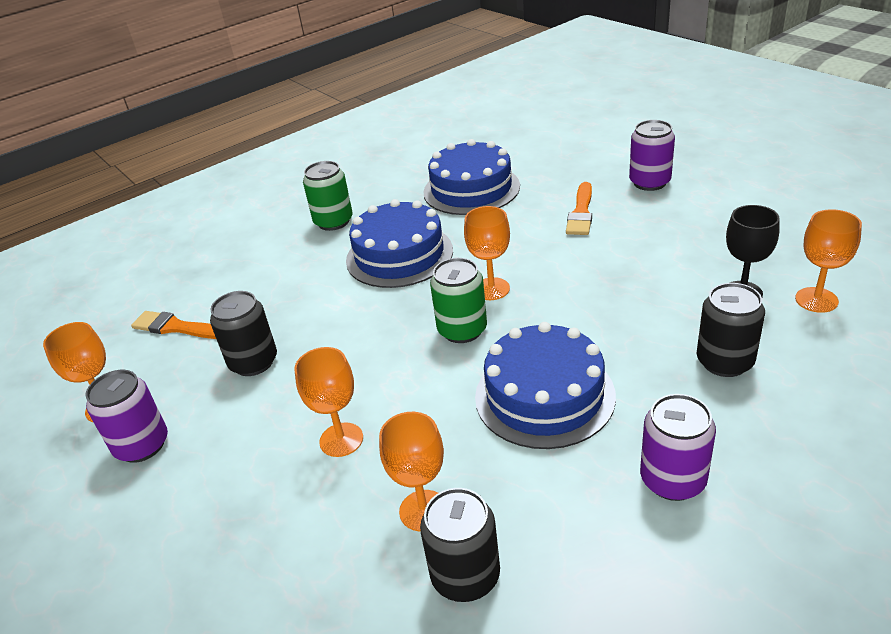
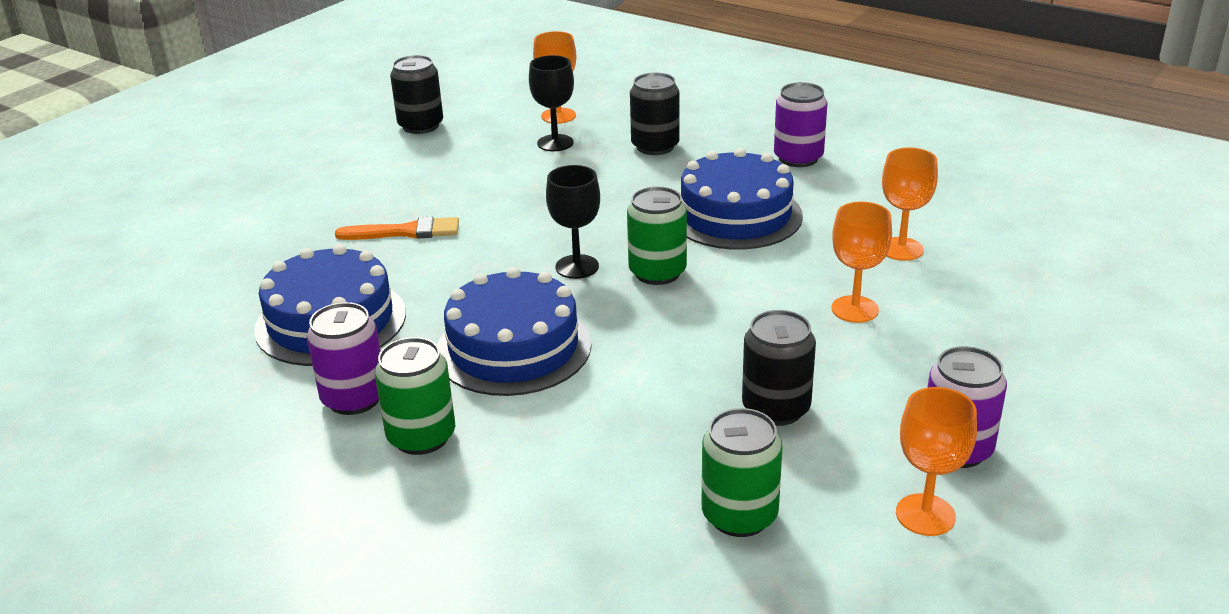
camera: 110 degrees left, 5 degrees down
(177, 327) = (739, 515): orange brush -> green can
(465, 576) = (944, 221): black can -> black can (421, 126)
(491, 289) = (577, 267): orange goblet -> black goblet
(649, 182) = (335, 197): purple can -> purple can (354, 398)

